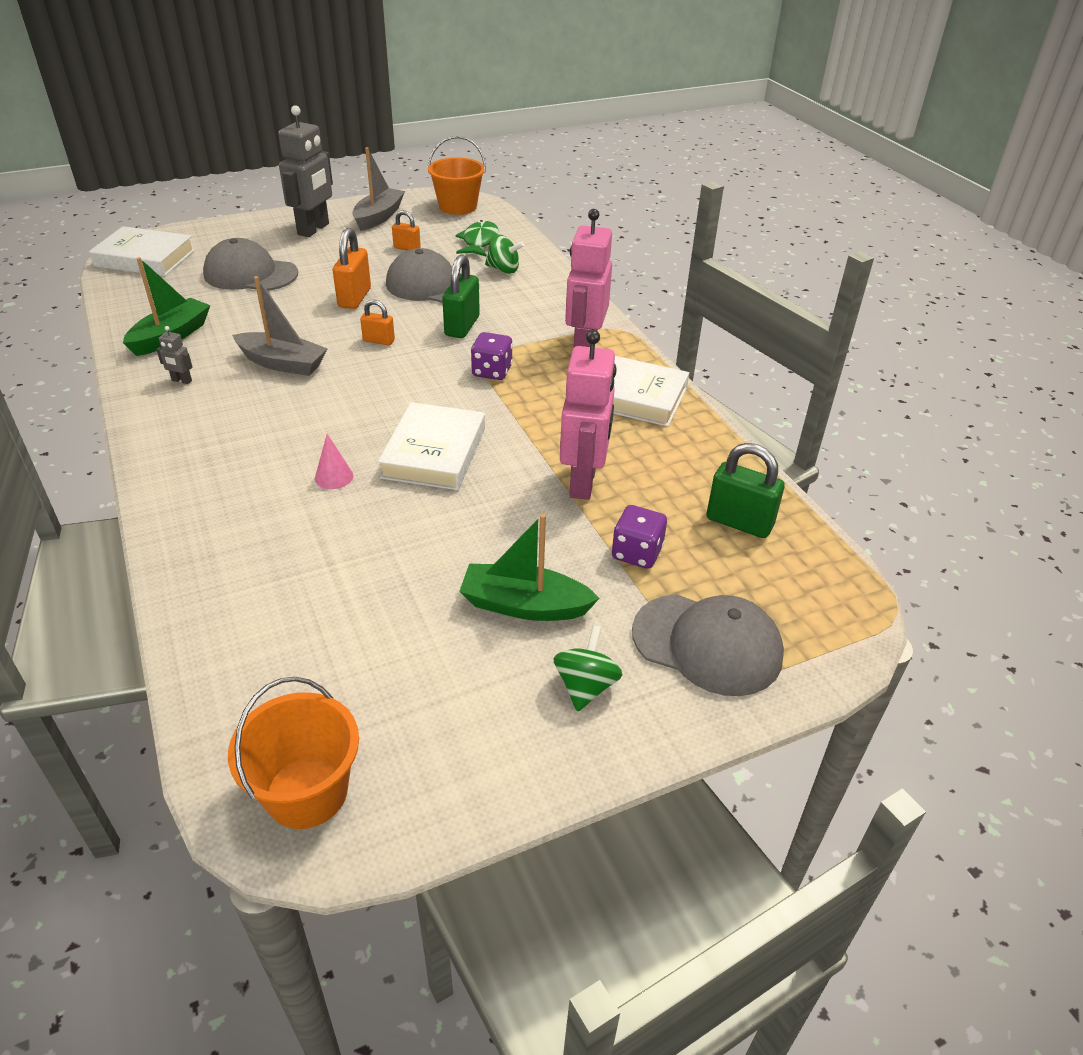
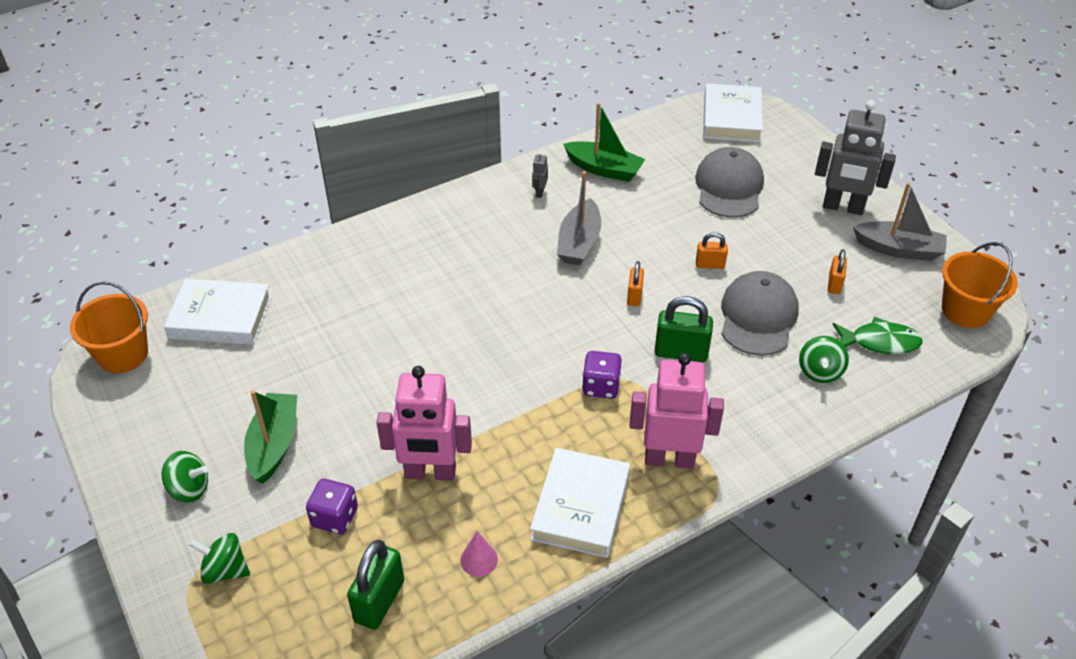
camera: 85 degrees right, 5 degrees up
(334, 477) = (423, 306): pink cone -> pink cone (479, 559)
(354, 298) = (710, 265): orange padlock -> orange padlock, size x0.59
(434, 453) = (462, 362): white book -> white book (220, 317)
(707, 644) = (225, 570): grey cap -> green spinning top

